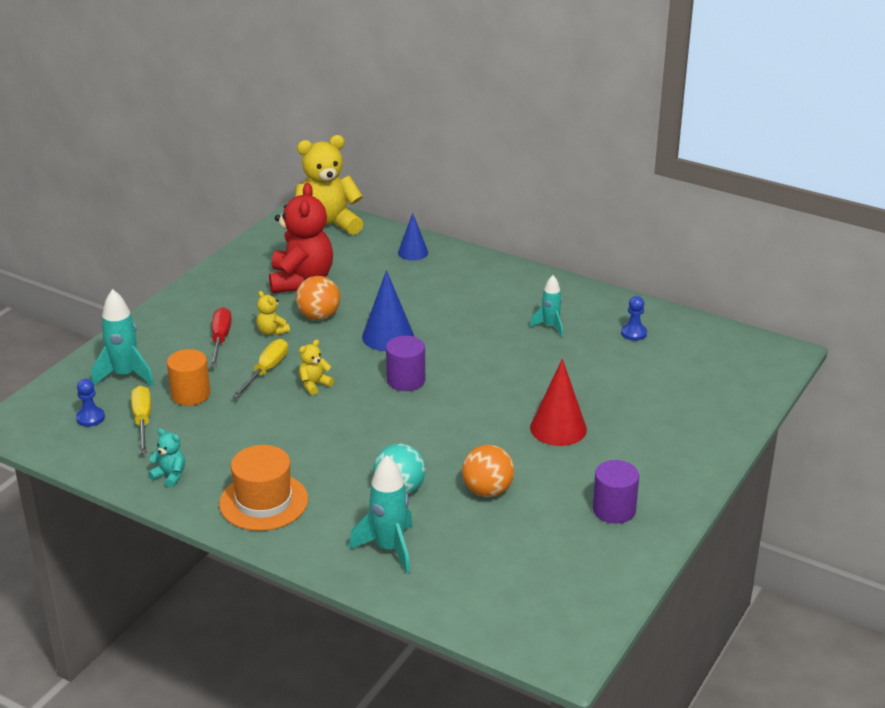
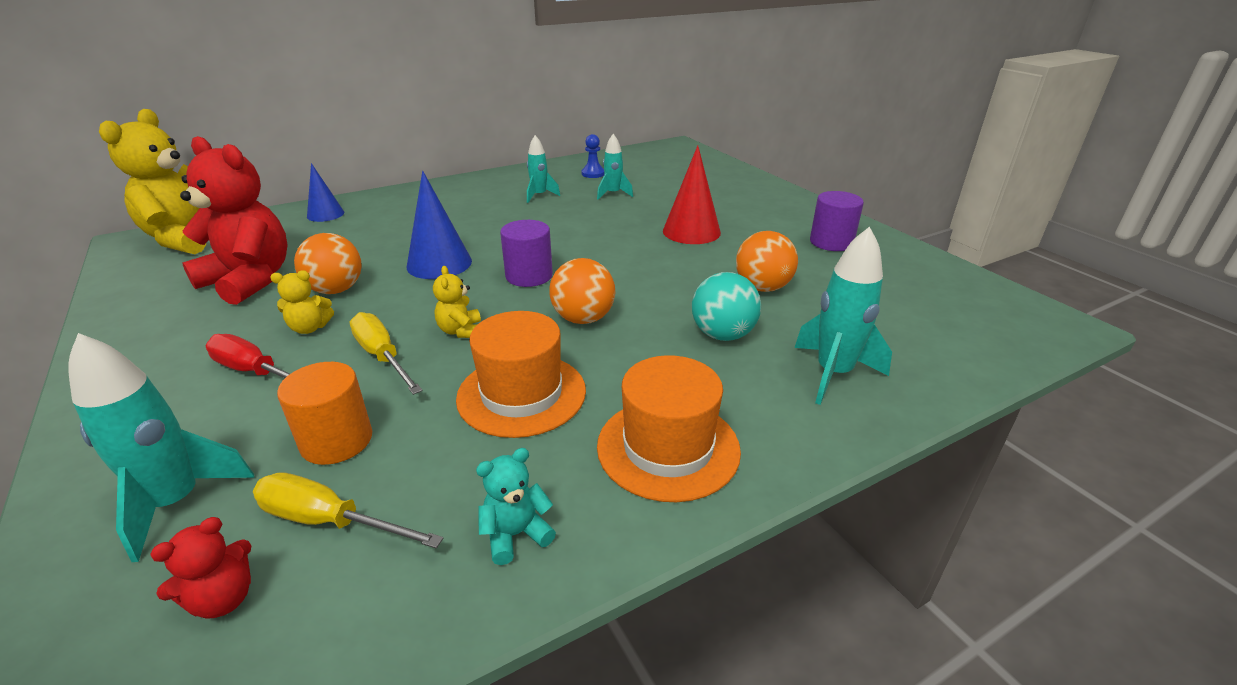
camera: 60 degrees left, 0 degrees up
(90, 418) = (223, 599): blue pawn -> red teddy bear
(271, 434) = (521, 394): none -> orange hat
(369, 425) = (583, 319): none -> orange ball
(596, 361) = (613, 194): none -> turquoise rocket

